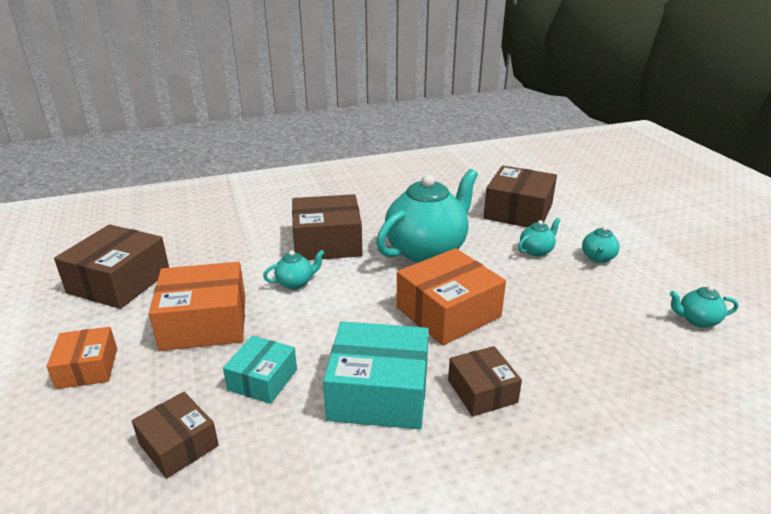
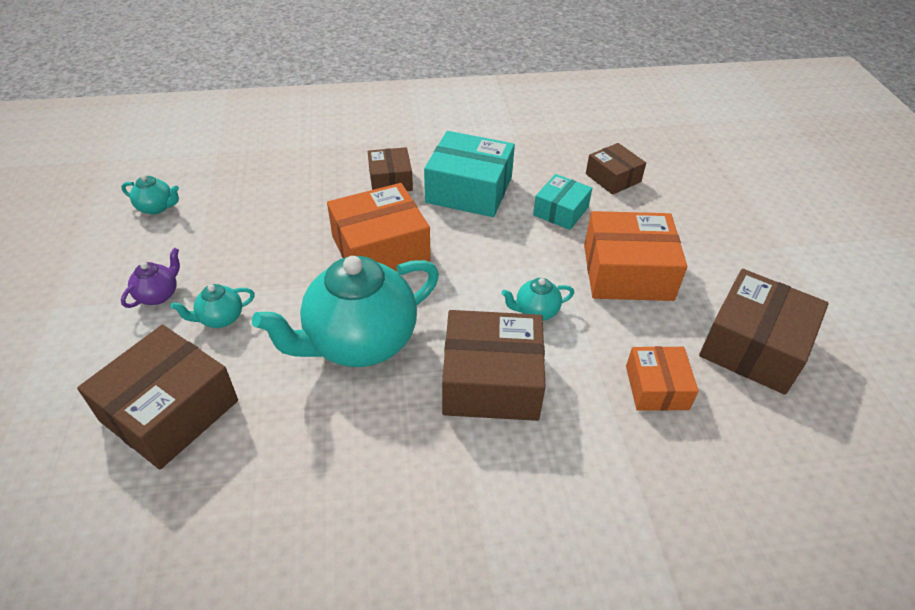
camera: 170 degrees left, 15 degrees up
(87, 368) = (716, 241): orange box -> orange box (657, 387)
(598, 258) = (158, 295): turquoise teapot -> purple teapot

